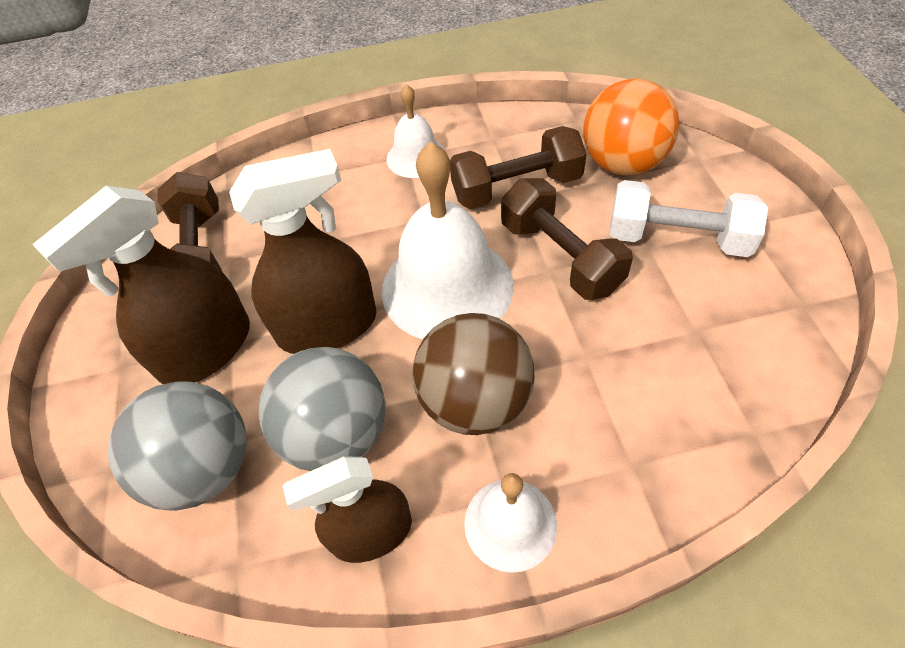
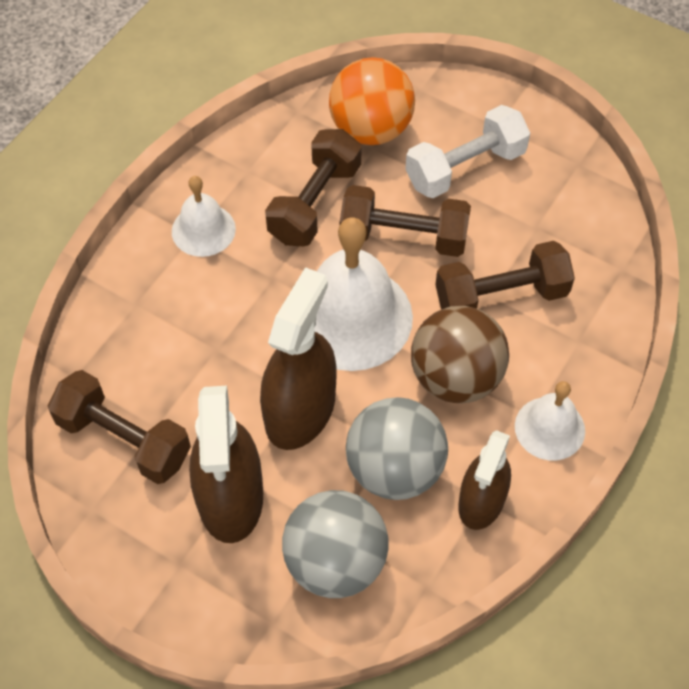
camera: 50 degrees left, 5 degrees up
(595, 364) = (501, 296): none -> brown dumbbell

